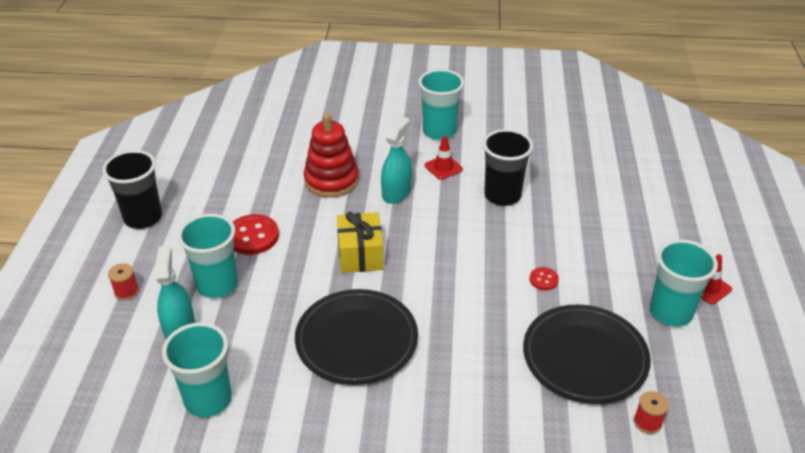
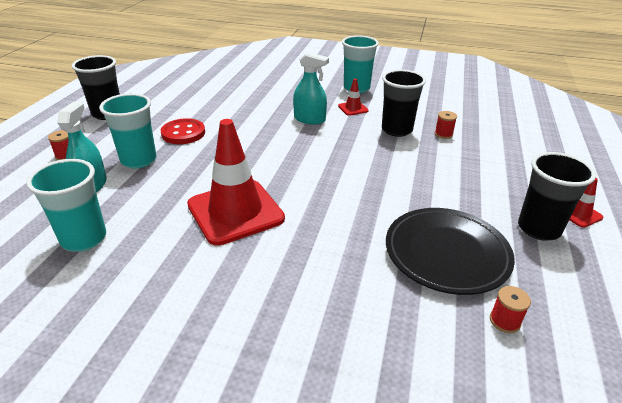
camera: 10 degrees right, 5 degrees down
(331, 180) = (261, 107): red stacking toy -> none
(356, 340) = (235, 212): black plate -> red traffic cone
(360, 254) = (264, 154): yellow gift -> none
(396, 193) = (309, 119): turquoise spray bottle -> turquoise spray bottle turned 75 degrees clockwise
(543, 280) = (419, 189): red button -> none
(556, 195) = (443, 134): none -> red spool
(670, 313) = (539, 229): turquoise cup -> black cup

